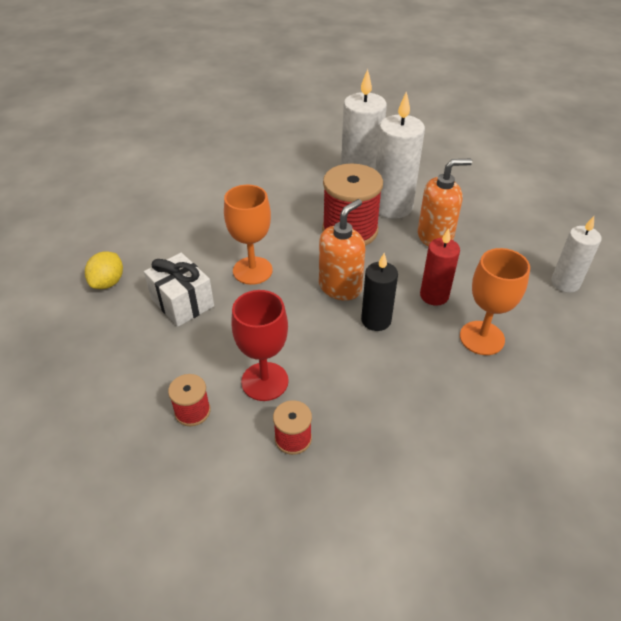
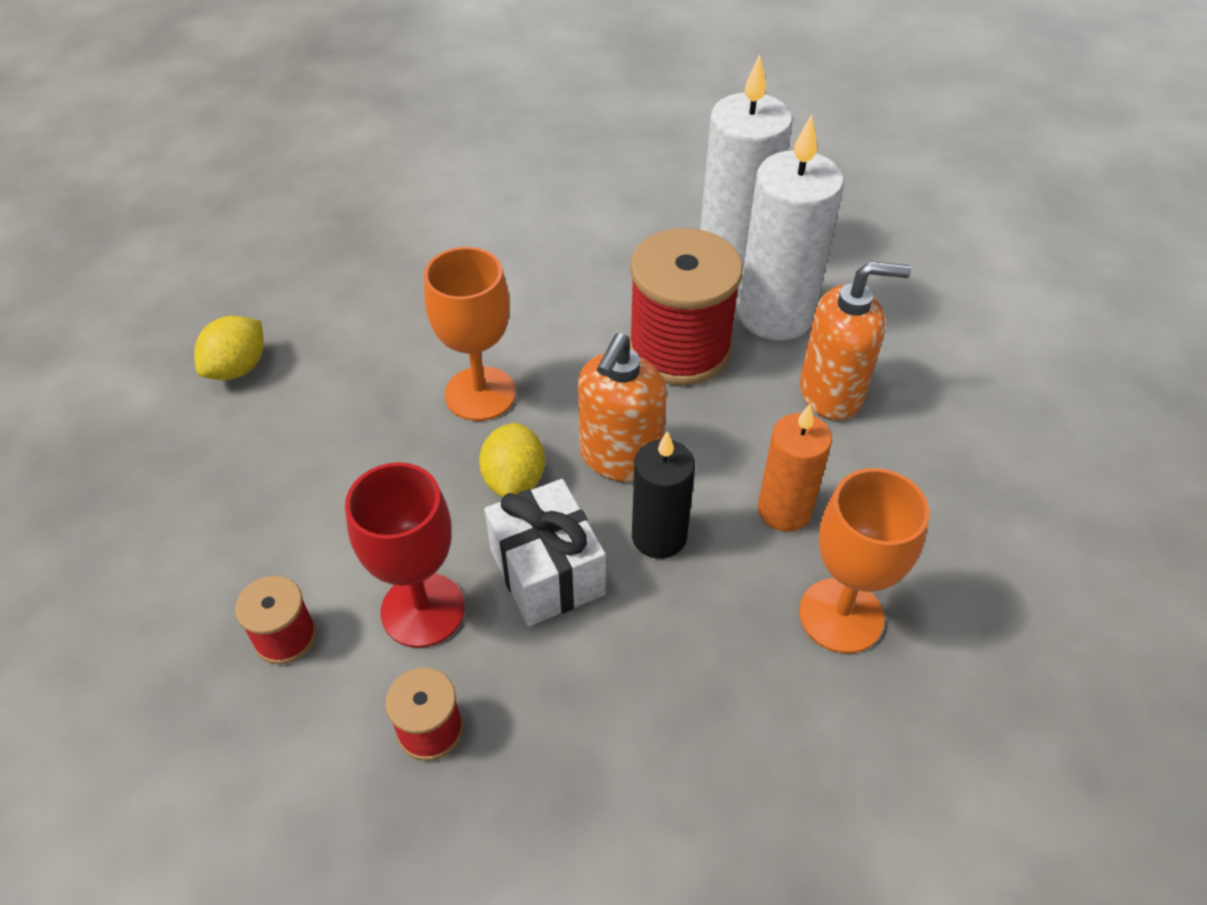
camera: 15 degrees right, 5 degrees up
(182, 302) = (342, 430): white gift -> white gift (547, 572)
(288, 308) = (514, 480): none -> yellow lemon
(340, 287) = (620, 457): orange soap dispenser -> orange soap dispenser turned 150 degrees clockwise
(434, 295) = (784, 510): red candle -> orange candle
(565, 283) = (1049, 538): white candle -> none

